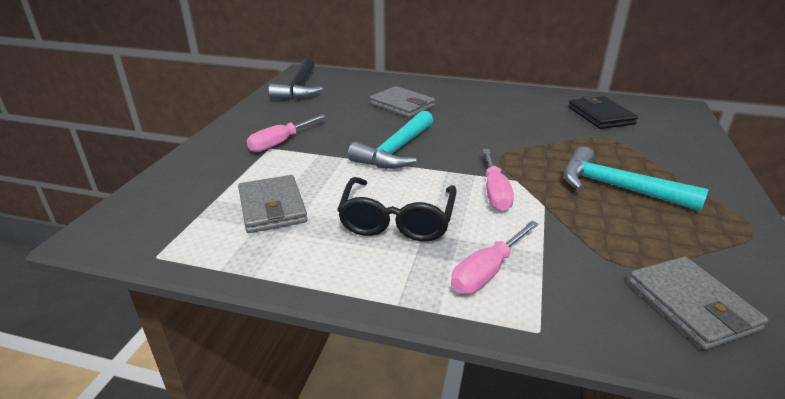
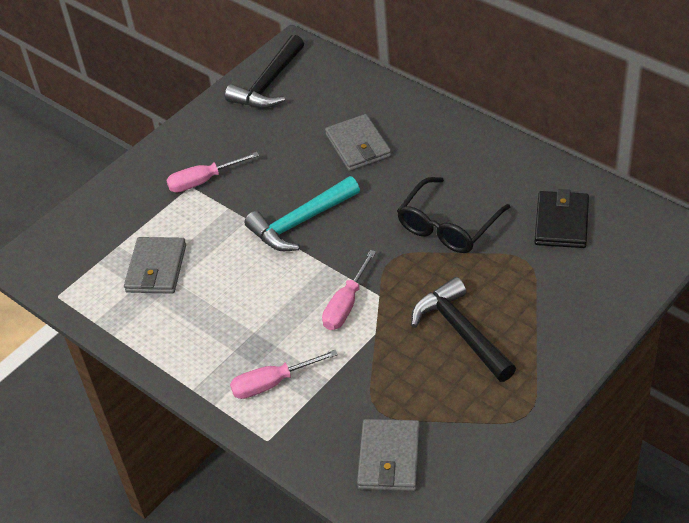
camera: 30 degrees right, 15 degrees up
(397, 219) = (243, 312): black glasses -> black glasses (448, 225)
(616, 187) = (461, 331): turquoise hammer -> black hammer

